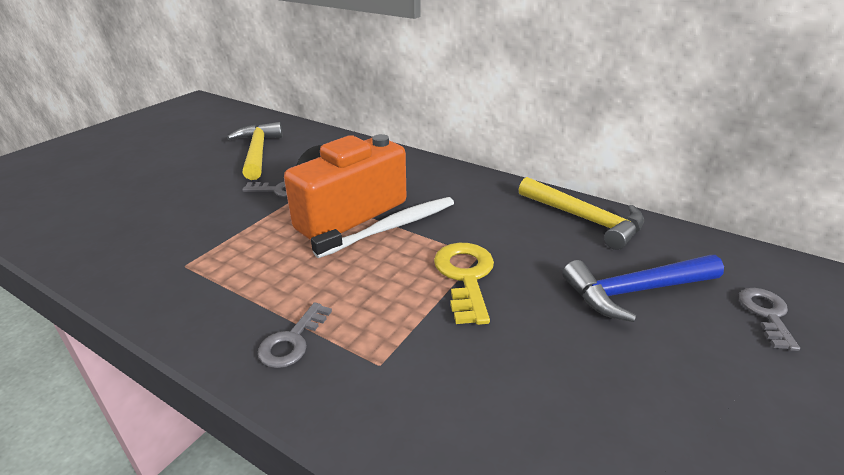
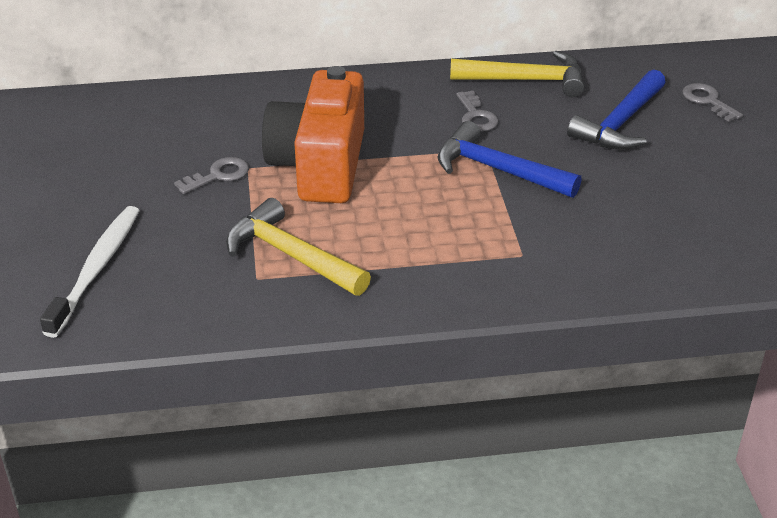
camera: 40 degrees left, 5 degrees up
(258, 152) = (113, 148): yellow hammer -> yellow hammer (291, 255)
(292, 341) = (443, 274): grey key -> grey key (476, 116)
(391, 227) = (384, 159): white toothbrush -> white toothbrush (97, 268)
(465, 277) = (498, 170): yellow key -> blue hammer

